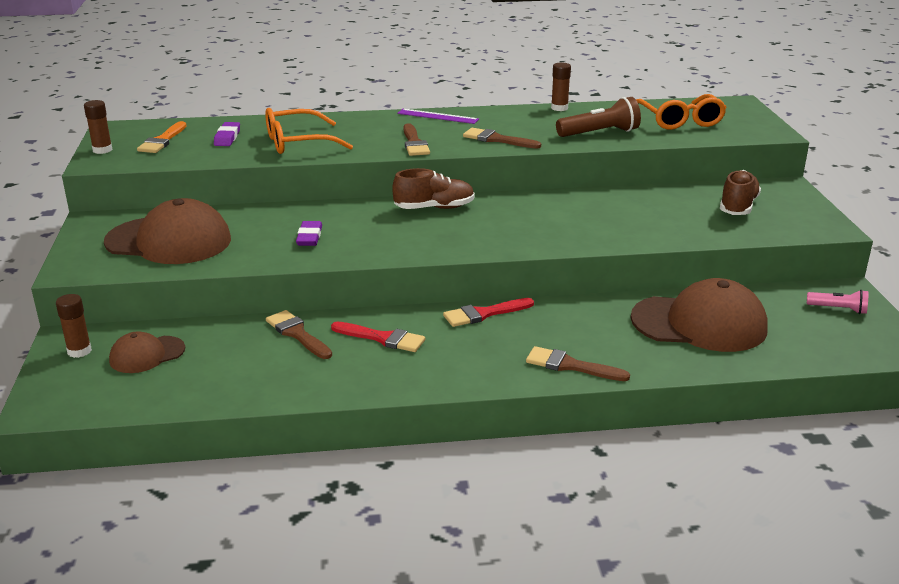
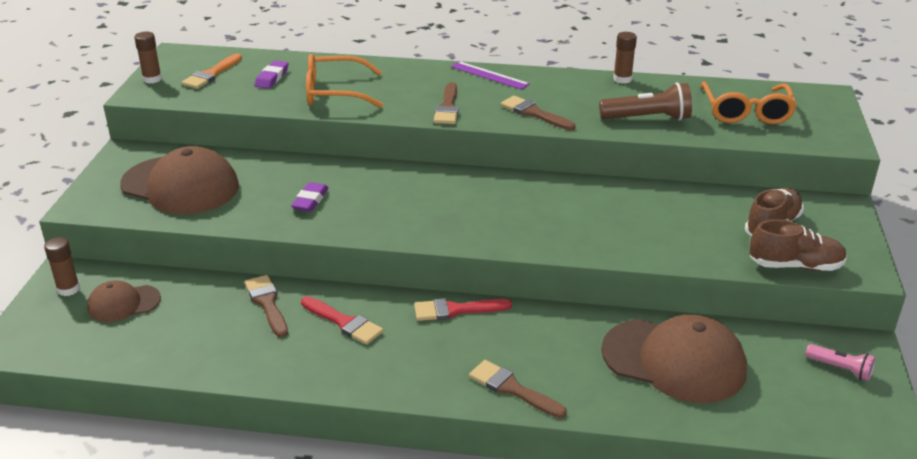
camera: 15 degrees right, 5 degrees up
(434, 208) = (448, 182): brown shoe -> brown shoe (795, 266)

